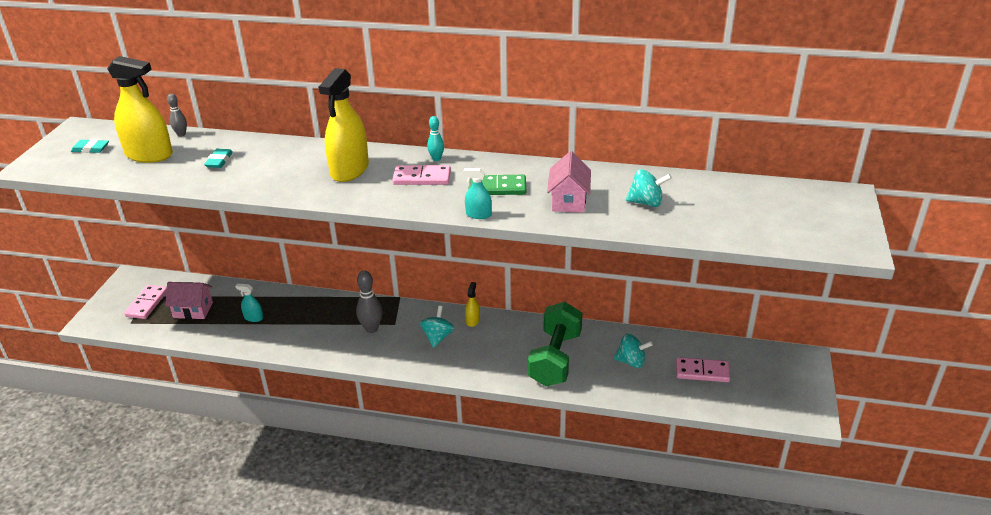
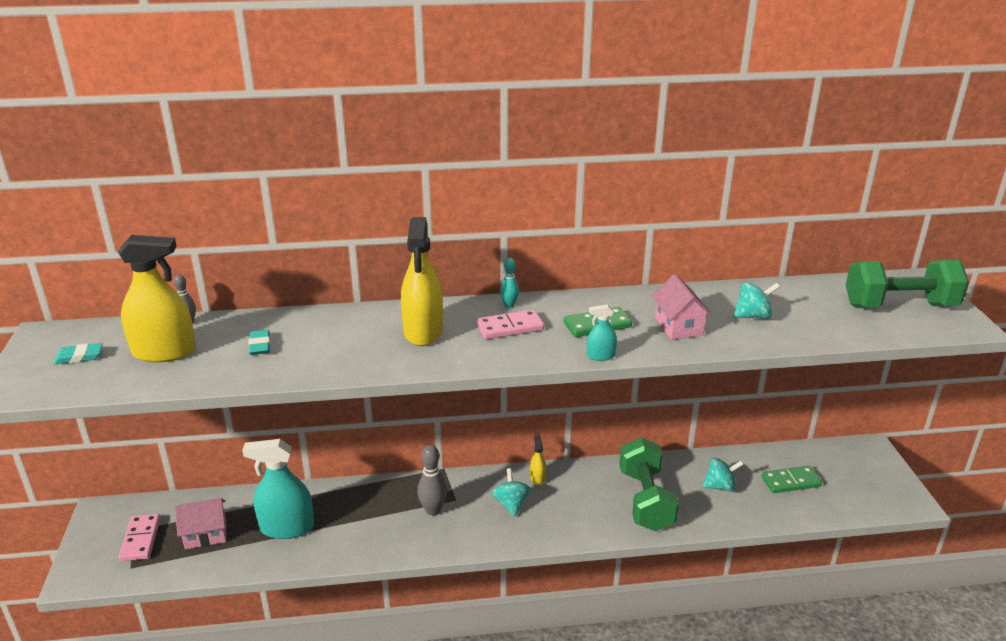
camera: 20 degrees left, 5 degrees down
(253, 318) = (287, 527): turquoise spray bottle -> turquoise spray bottle, size x2.18
(702, 372) = (790, 481): pink domino -> green domino
(802, 216) = (899, 305): none -> green dumbbell

